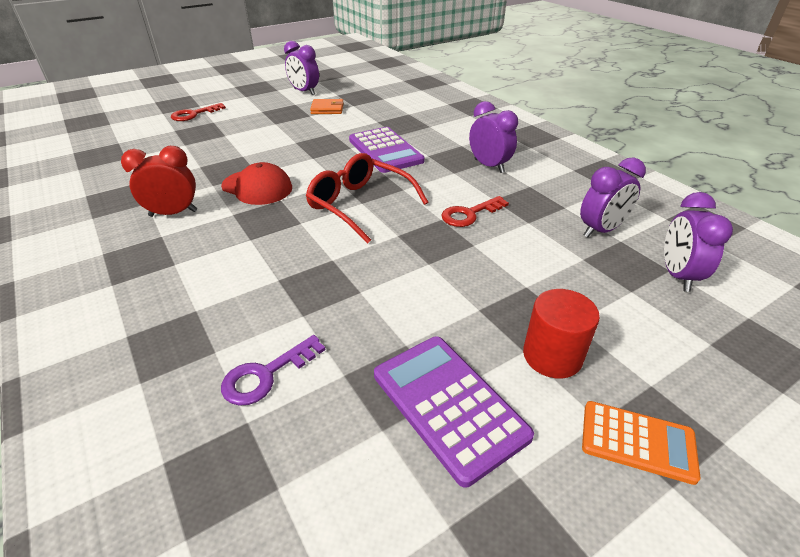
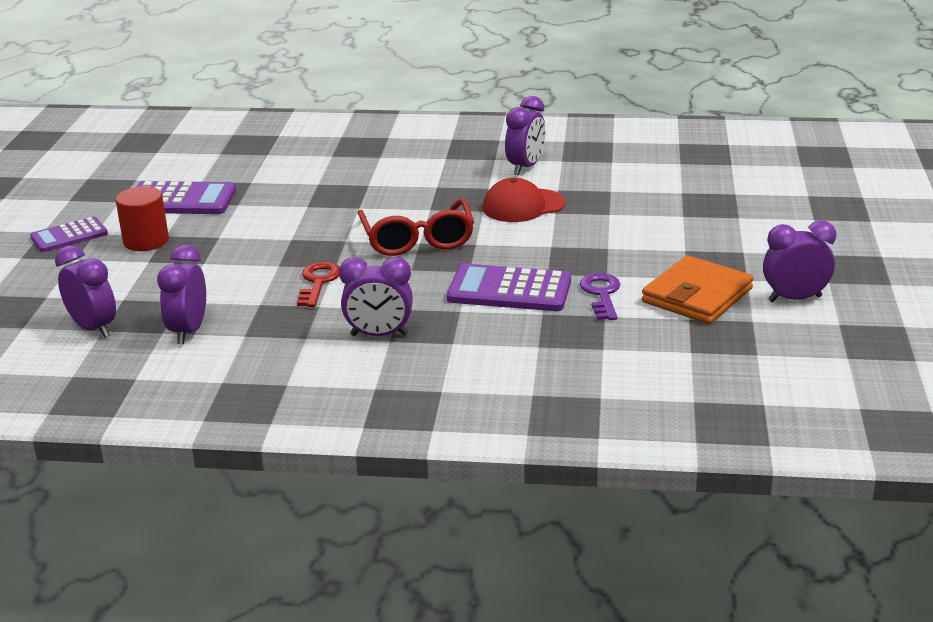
camera: 130 degrees right, 10 degrees down
(173, 213) = (525, 167): red clock -> purple clock
(194, 114) = (780, 211): red key -> none
(266, 375) = (289, 164): purple key -> purple key (601, 294)
(327, 109) = (697, 295): orange wallet -> orange wallet, size x1.71
(359, 205) = (417, 240): red glasses -> red glasses turned 90 degrees clockwise
(637, 441) = (69, 236): orange calculator -> purple calculator

